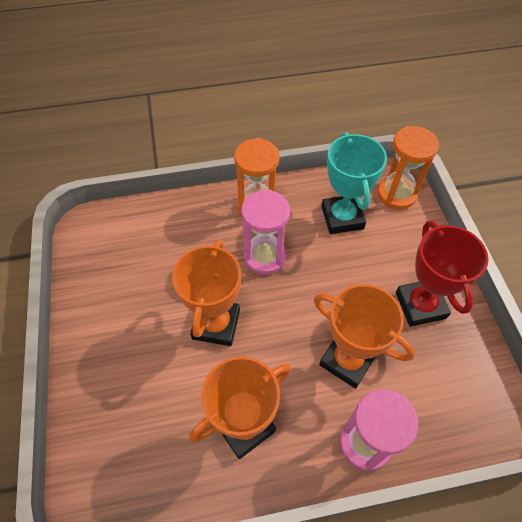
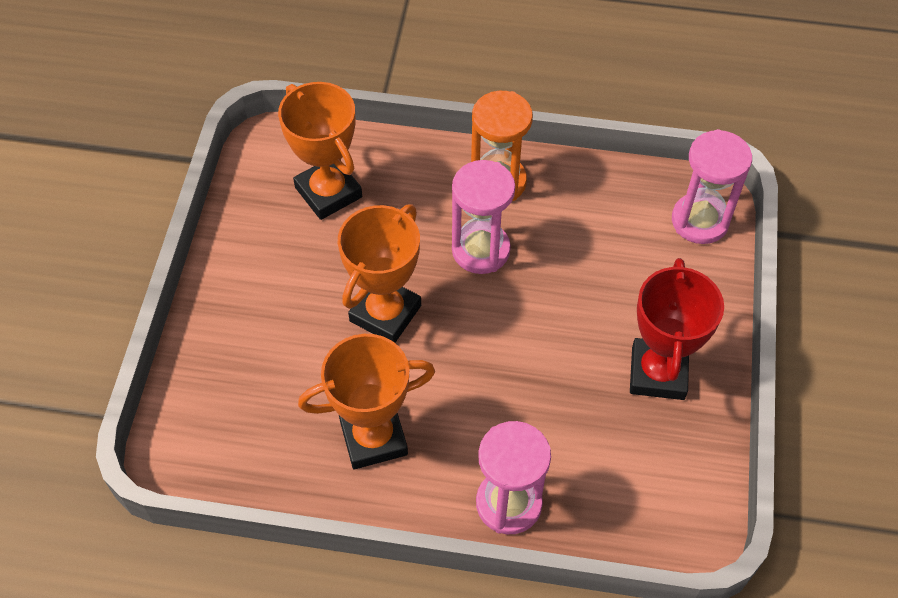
camera: 20 degrees right, 0 degrees up
(342, 217) = (607, 230): turquoise trophy -> none
(347, 360) = (530, 407): orange trophy -> orange trophy (328, 192)
(396, 194) = (700, 221): orange hourglass -> pink hourglass

